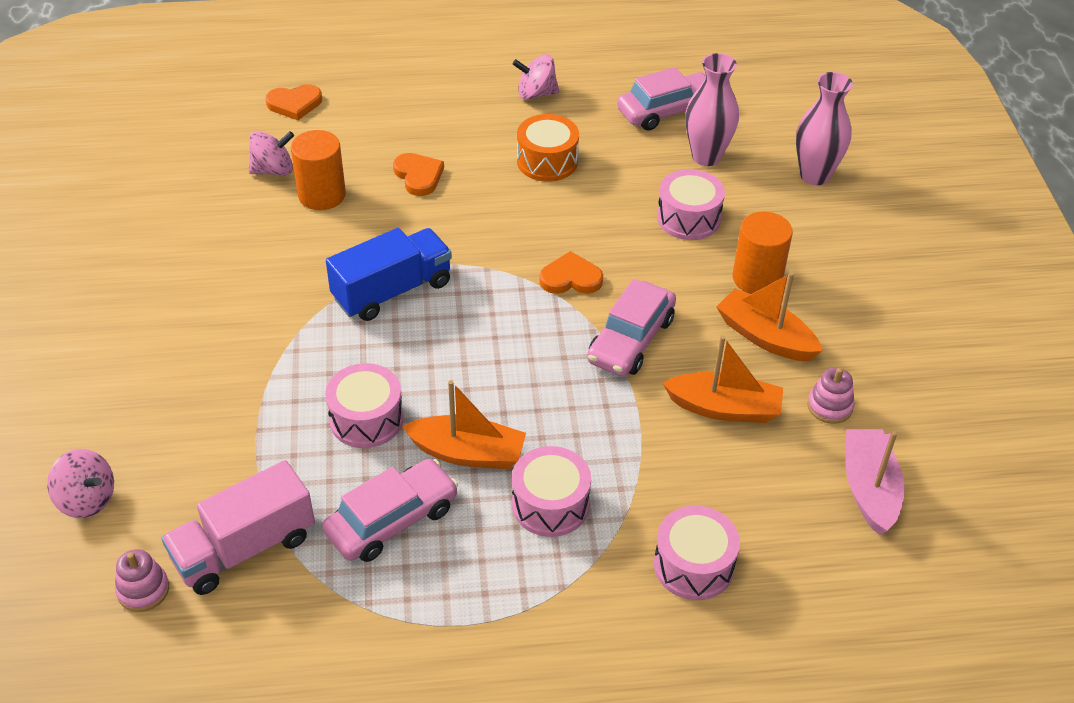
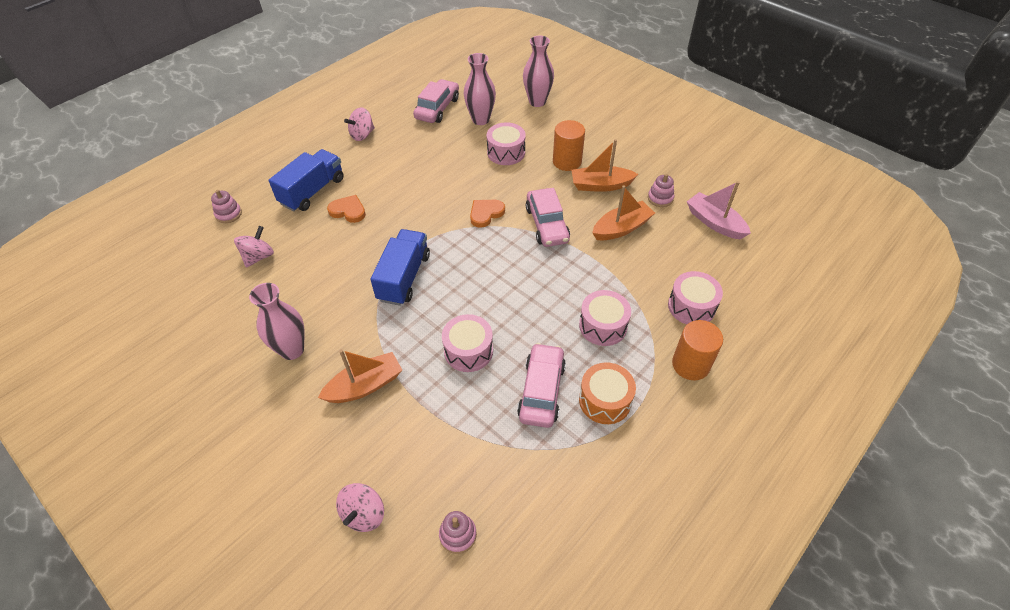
camera: 40 degrees left, 5 degrees up
(87, 499) = (364, 514): pink spinning top -> pink spinning top turned 120 degrees clockwise
(199, 290) = (292, 350): none -> pink vase
(244, 548) = (485, 466): pink truck -> none
(294, 104) = (228, 214): orange heart -> pink stacking toy
(322, 195) = (304, 253): orange cylinder -> orange cylinder (690, 364)
(406, 130) = (312, 191): none -> blue truck
(467, 453) = (537, 330): orange boat -> orange boat (365, 386)
(547, 161) = (407, 165): orange drum -> orange drum (605, 400)

